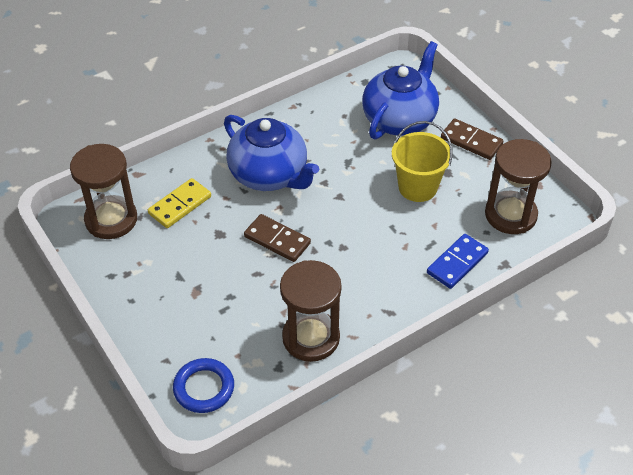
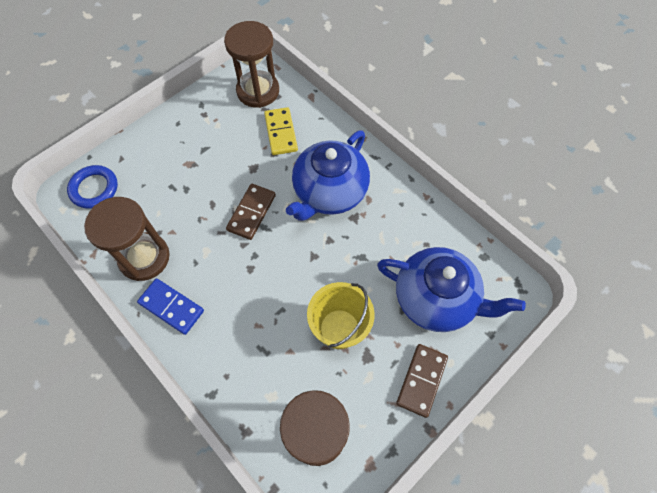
camera: 80 degrees right, 15 degrees up
(180, 205) = (281, 133): yellow domino -> yellow domino turned 45 degrees clockwise
(457, 263) = (241, 379): blue domino -> blue domino (171, 307)

